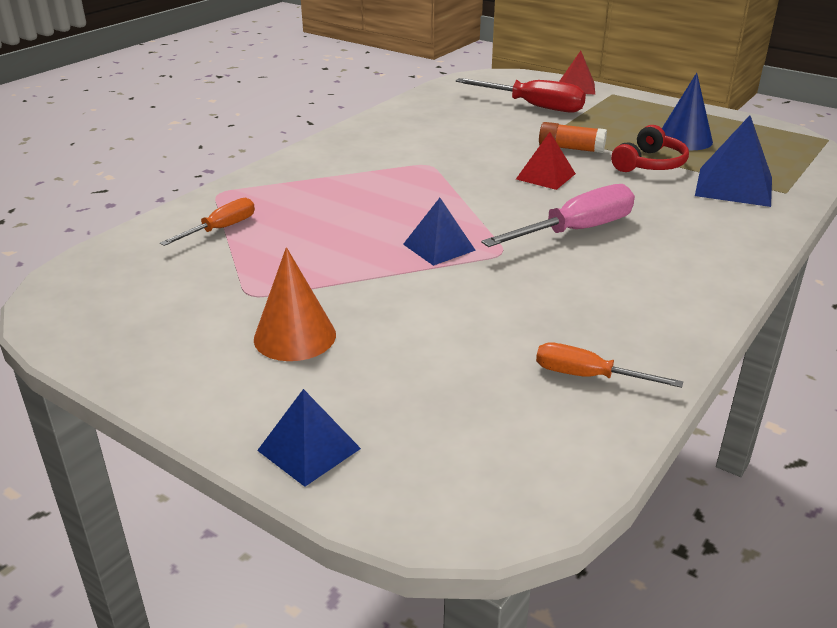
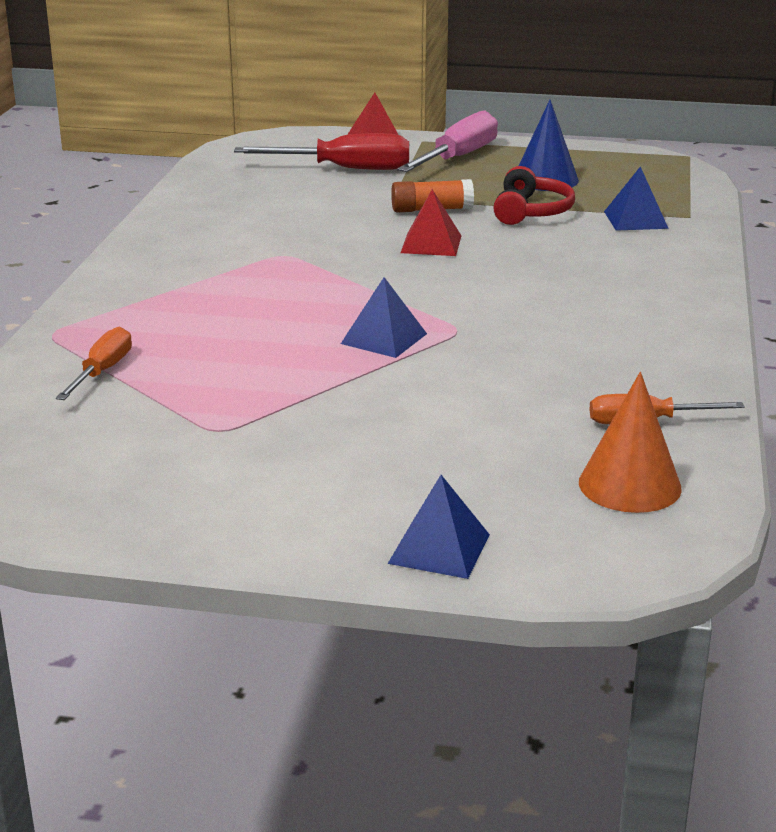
camera: 25 degrees left, 5 degrees down
(295, 336) = (315, 457): orange cone -> orange cone (629, 485)
(576, 231) = (514, 293): pink screwdriver -> pink screwdriver (458, 157)
(734, 186) = (635, 220): blue pyramid -> blue pyramid, size x0.65

